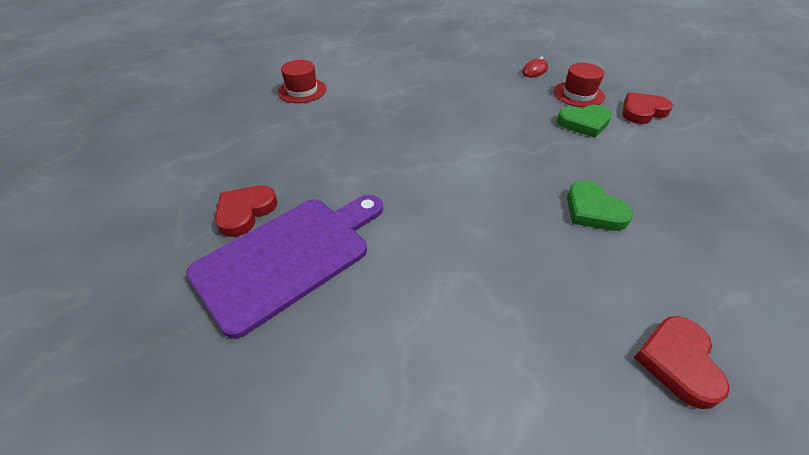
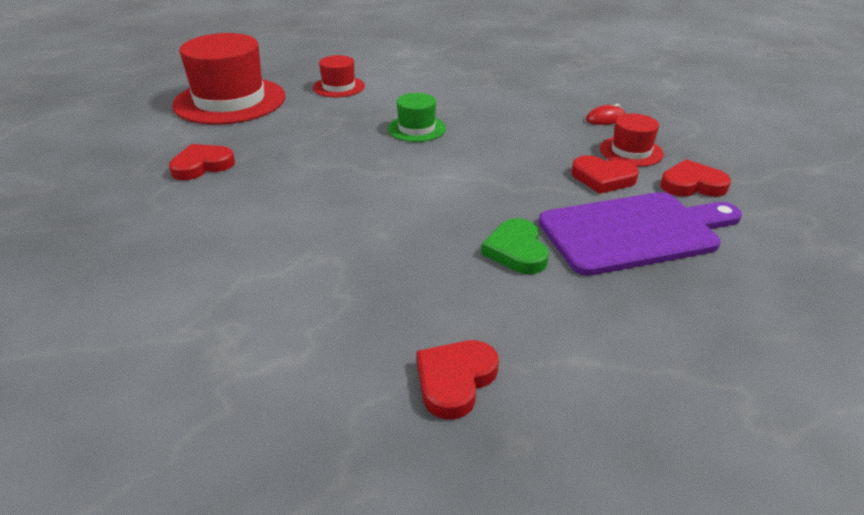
camera: 25 degrees right, 10 degrees down
(209, 130) = (230, 101): none -> red hat
(288, 257) = (205, 204): purple cutting board -> purple cutting board (634, 232)
(407, 115) = (416, 128): none -> green hat
(584, 123) = (603, 178): green heart -> red heart

